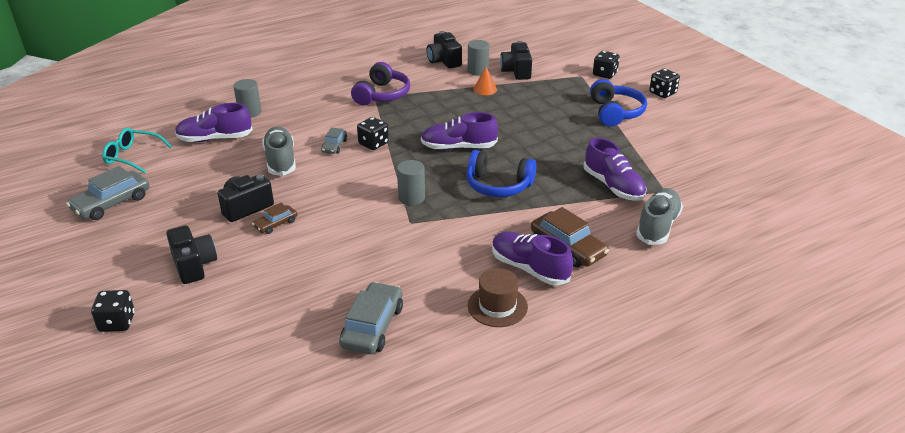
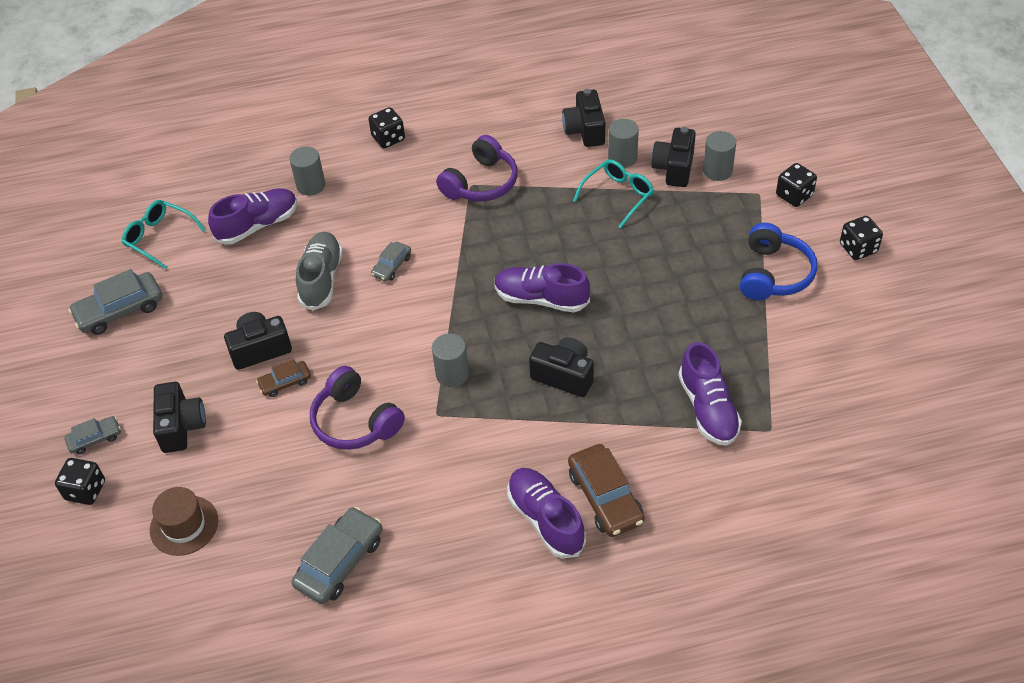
camera: 20 degrees right, 15 degrees up
(115, 286) = (95, 439): none -> grey car
(215, 139) = (258, 225): purple shoe -> purple shoe turned 135 degrees clockwise
(345, 237) = (355, 421): none -> purple headphones
(373, 144) = (439, 271): black dice -> black dice (388, 138)
(485, 89) = (617, 196): orange cone -> turquoise glasses
(497, 306) = (486, 567): brown hat -> brown hat (184, 525)
(498, 185) = (564, 376): blue headphones -> black camera
(546, 69) = (717, 171): none -> grey cylinder
(658, 226) = (732, 489): grey shoe -> none

